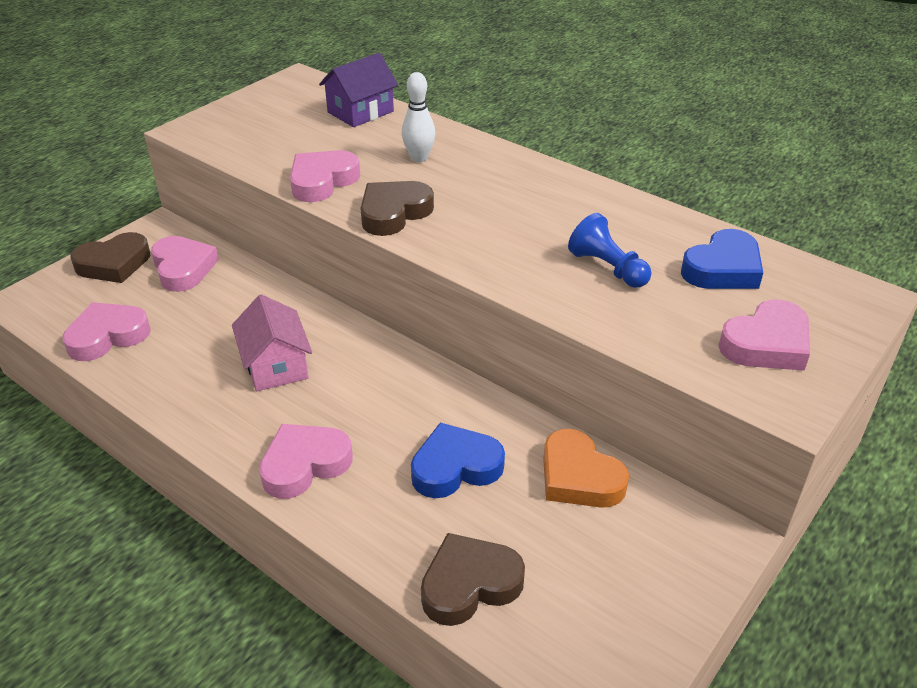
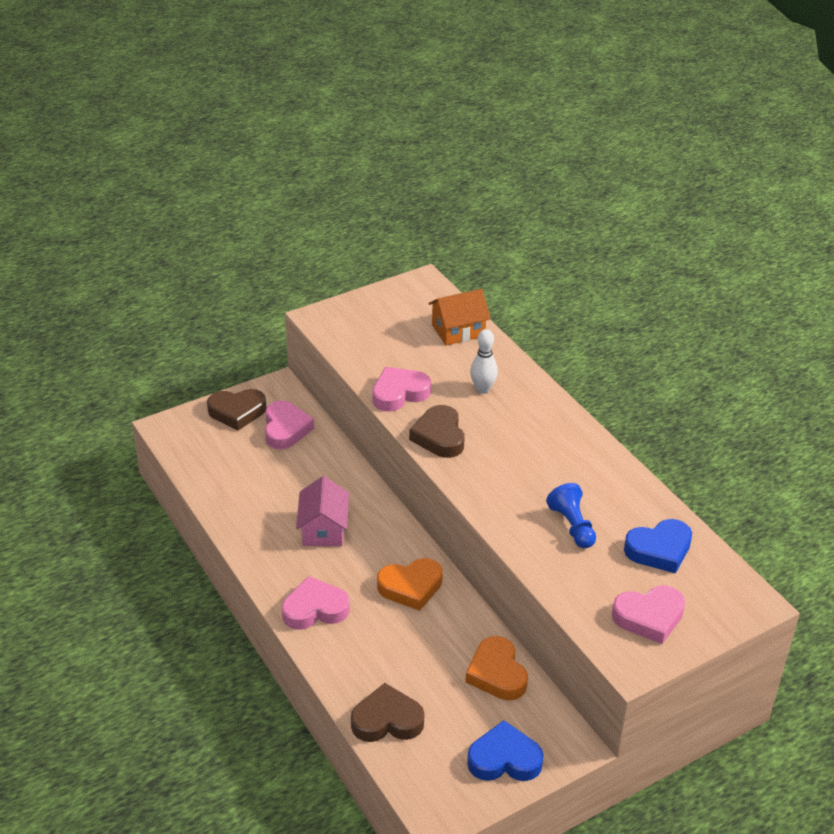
camera: 20 degrees right, 0 degrees up
(107, 336) = (215, 473): pink heart -> none
(360, 112) = (458, 330): purple house -> orange house
(394, 213) = (439, 436): brown heart -> brown heart turned 75 degrees counterclockwise
(418, 403) = (411, 587): none -> orange heart
(455, 467) = (415, 641): blue heart -> blue heart (504, 759)

